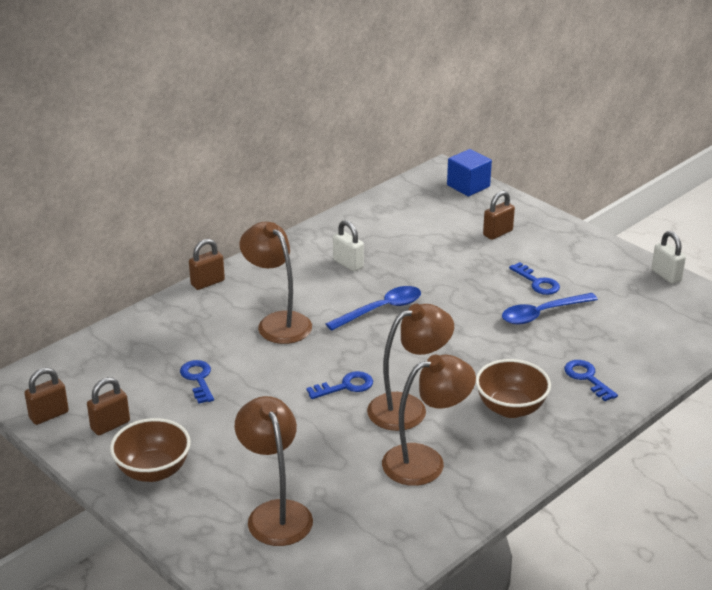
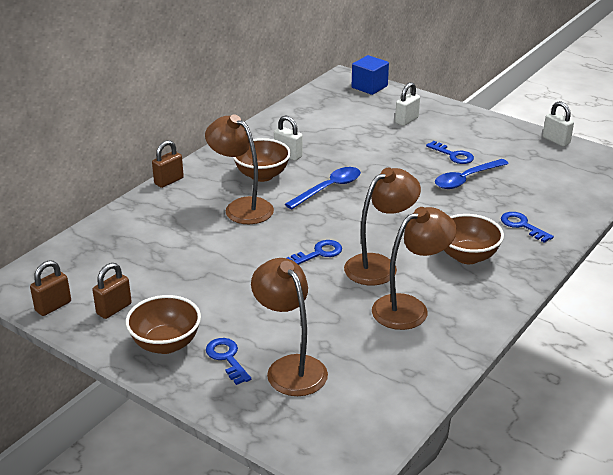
camera: 10 degrees left, 0 degrees up
(198, 379) = (184, 261): blue key -> blue key (227, 358)
(311, 286) = (262, 175): none -> brown bowl
(497, 233) = (406, 120): brown padlock -> white padlock

